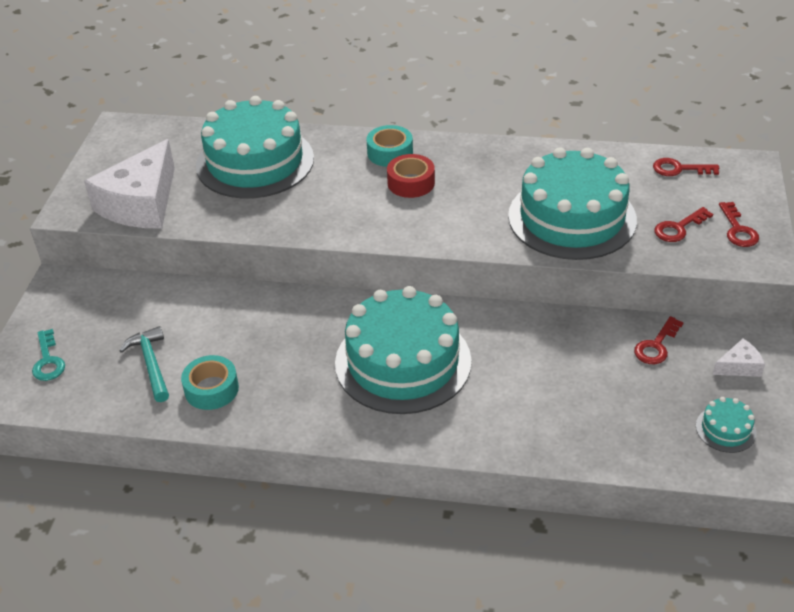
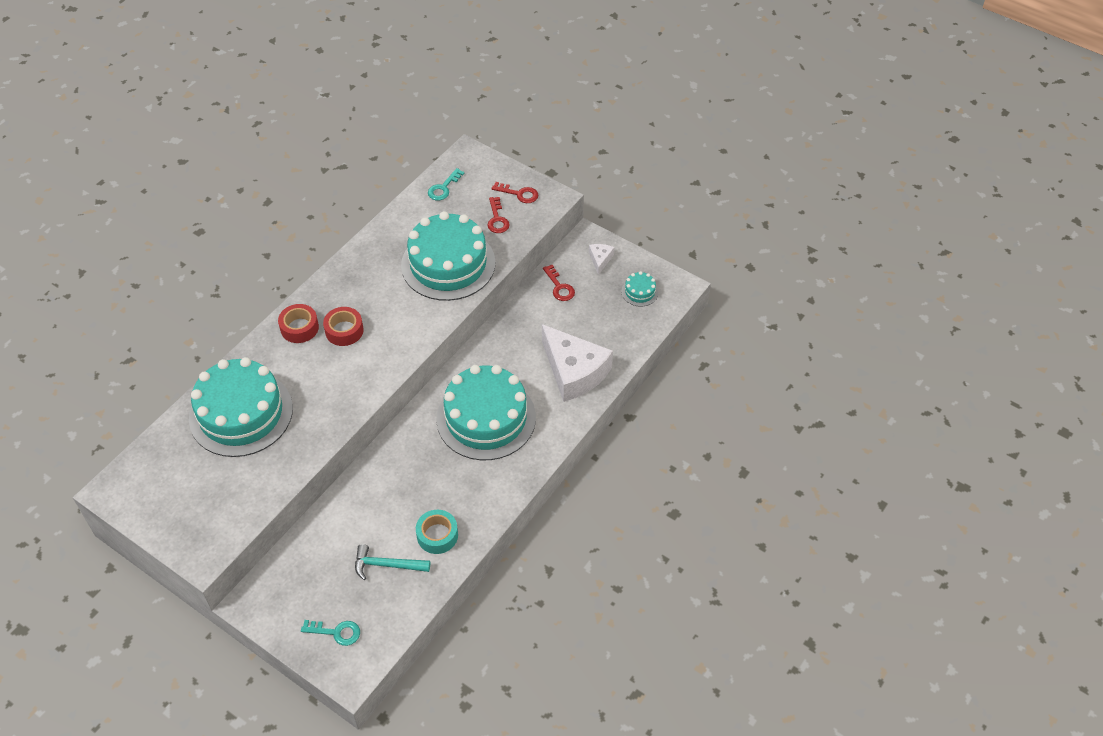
camera: 65 degrees left, 10 degrees up
(141, 203) = (233, 505): white cheese -> white cheese (574, 371)
(390, 153) = (299, 328): turquoise tape -> red tape
(679, 169) = (443, 188): red key -> turquoise key

